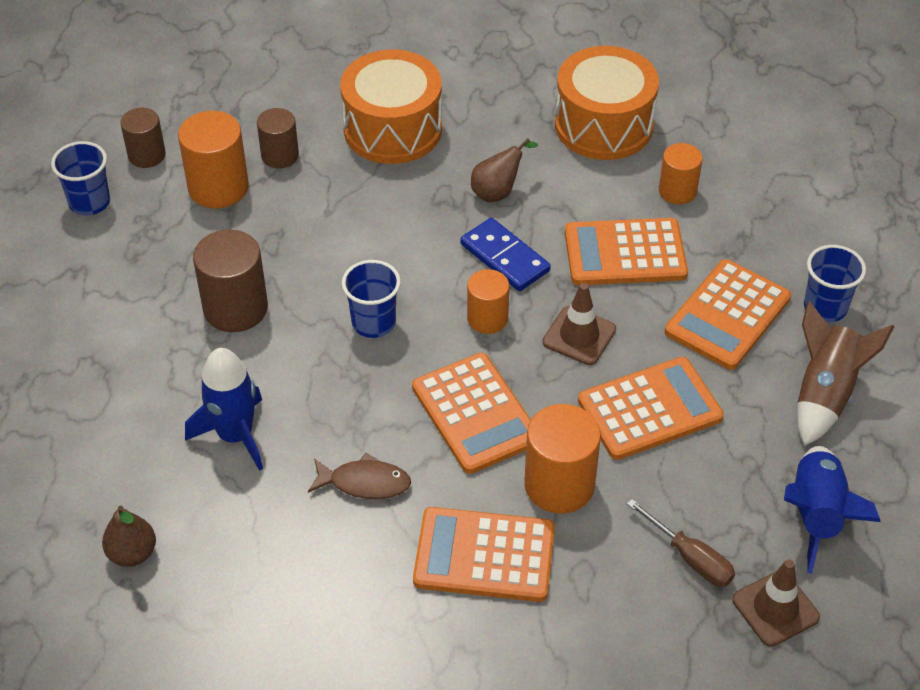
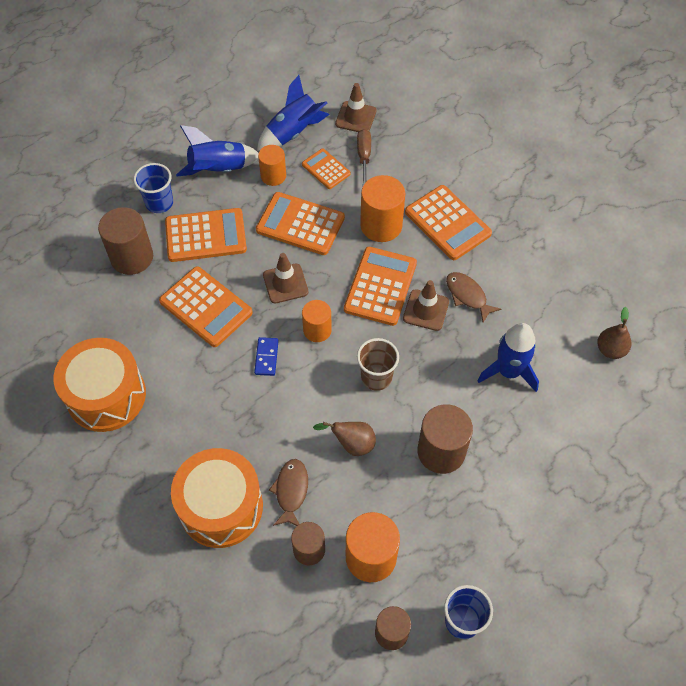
camera: 135 degrees left, 10 degrees up
(345, 180) = (291, 491): none -> brown fish
(373, 323) = (376, 377): blue cup -> brown cup
(395, 428) = (426, 310): none -> brown traffic cone
(498, 192) = (219, 402): brown pear -> brown pear (352, 444)
(505, 257) = (266, 357): blue domino -> blue domino, size x0.64
(677, 191) = (131, 319): orange cylinder -> orange cylinder (273, 176)
(712, 500) = (326, 169): none -> orange calculator
(764, 238) = (132, 257): none -> brown cylinder
(825, 394) = (218, 170): brown rocket -> blue rocket

